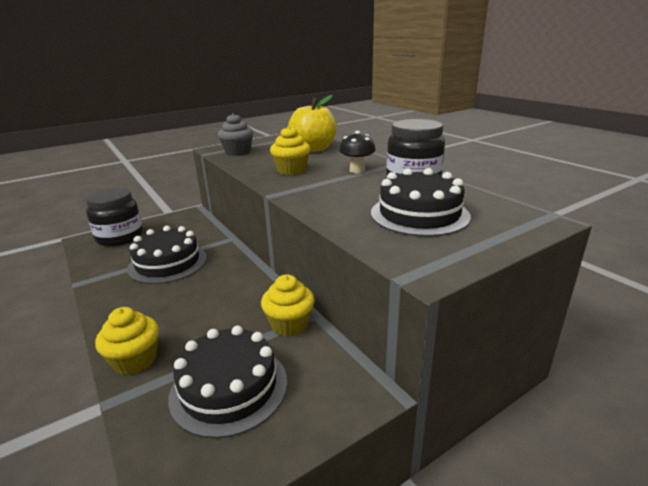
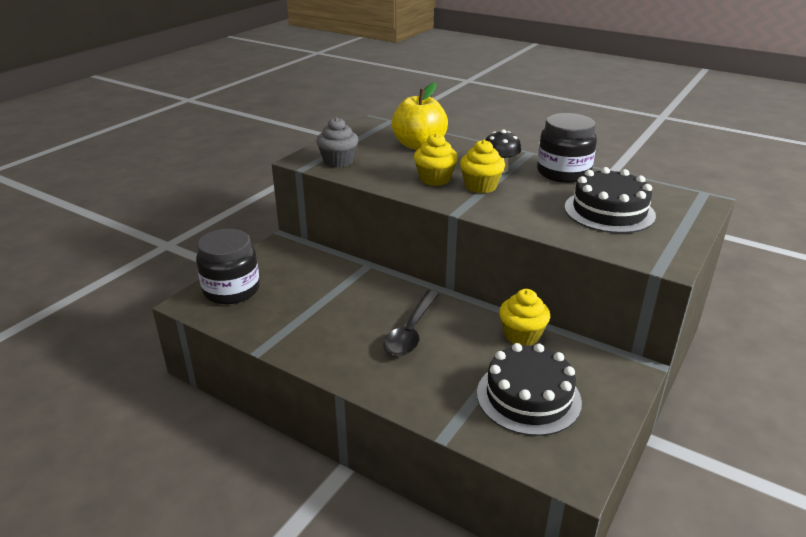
camera: 25 degrees left, 5 degrees up
(135, 360) = (423, 401): yellow cupcake -> yellow cupcake (480, 186)
(168, 263) = (332, 307): black cake -> none
(200, 296) = (411, 331): none -> black spoon

